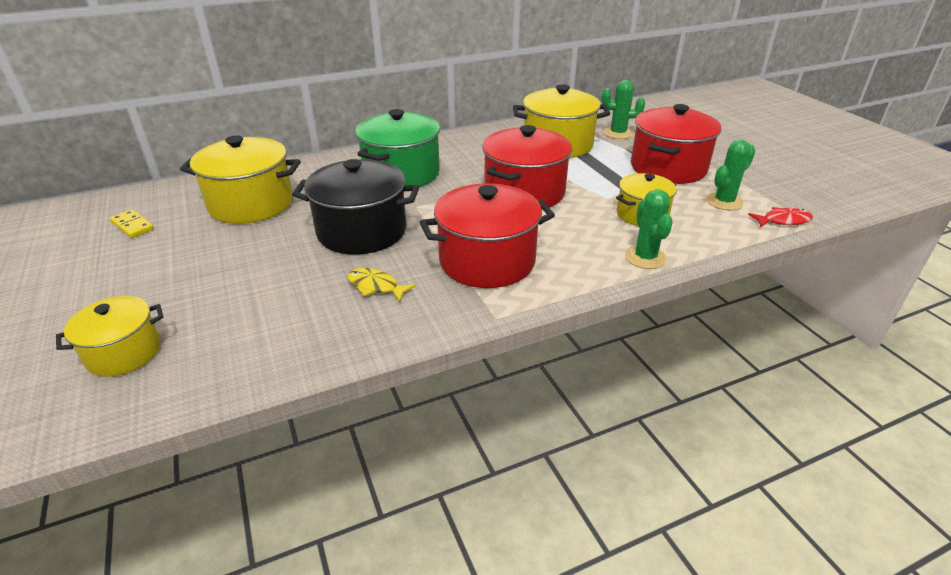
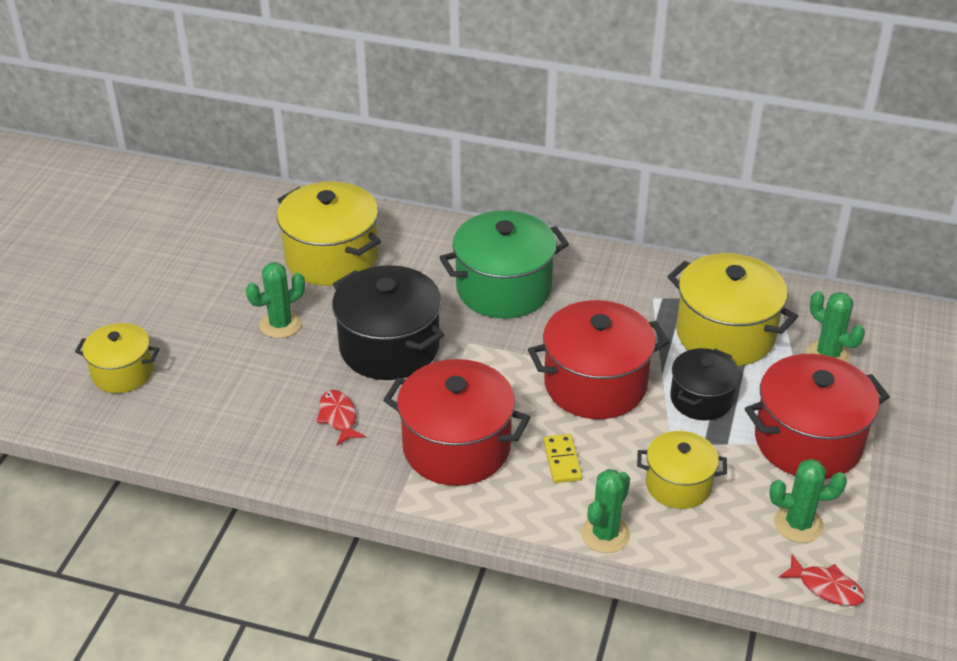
camera: 40 degrees right, 5 degrees up
(133, 226) = (221, 235): yellow domino -> yellow domino (562, 460)
(253, 255) = (280, 324): none -> green cactus
(376, 286) = (338, 417): yellow fish -> red fish
(590, 174) = (701, 399): none -> black pot

